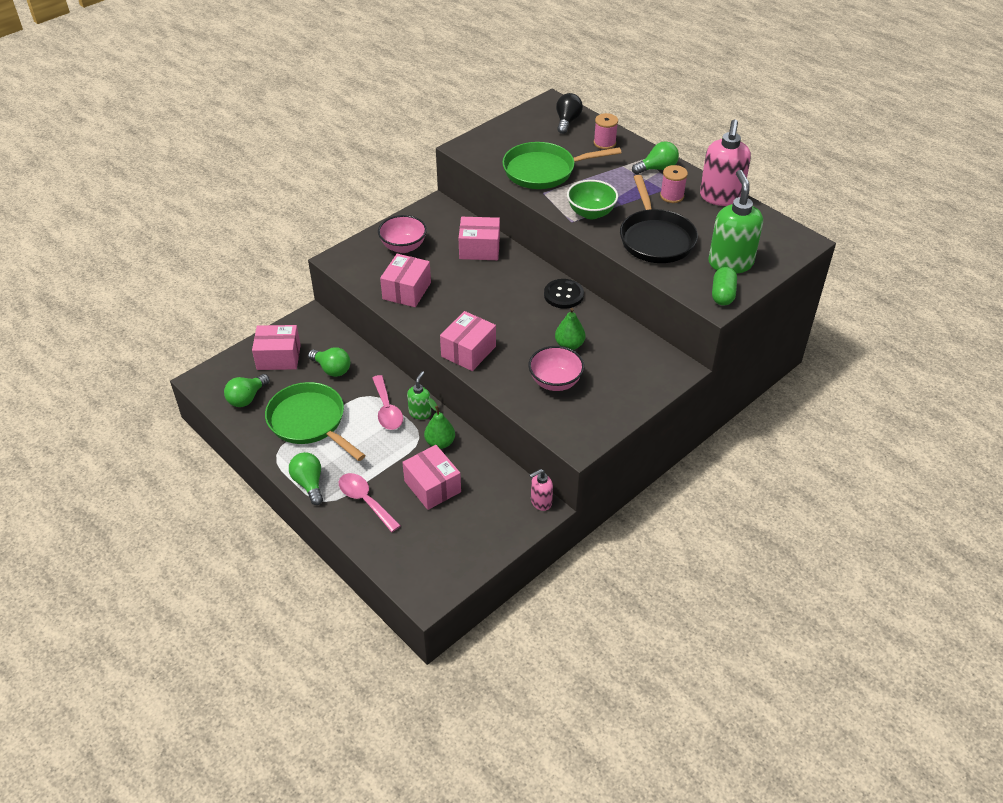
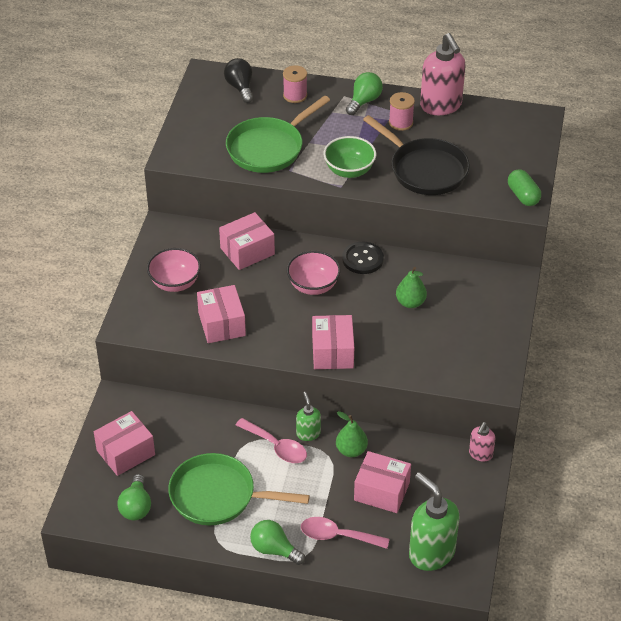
camera: 35 degrees left, 0 degrees up
(332, 369) = (188, 437): green light bulb -> none
(555, 382) = (430, 341): pink bowl -> pink bowl (313, 286)
(730, 263) = (503, 164): green soap dispenser -> green soap dispenser (431, 553)

